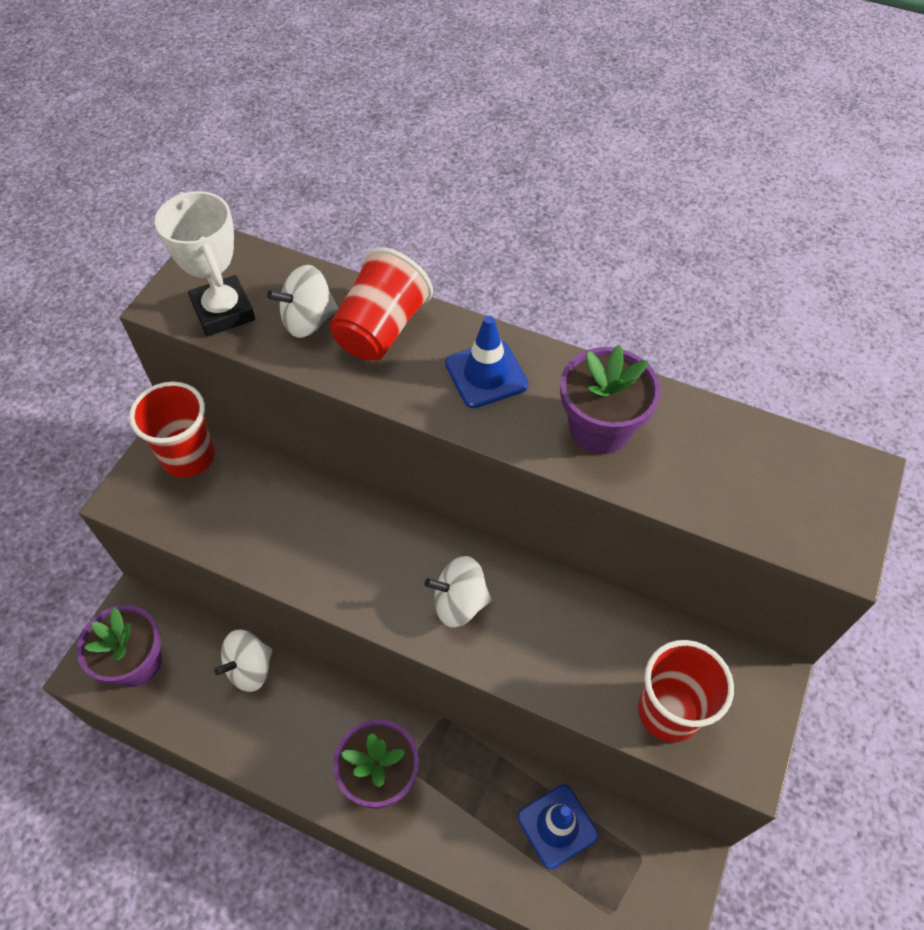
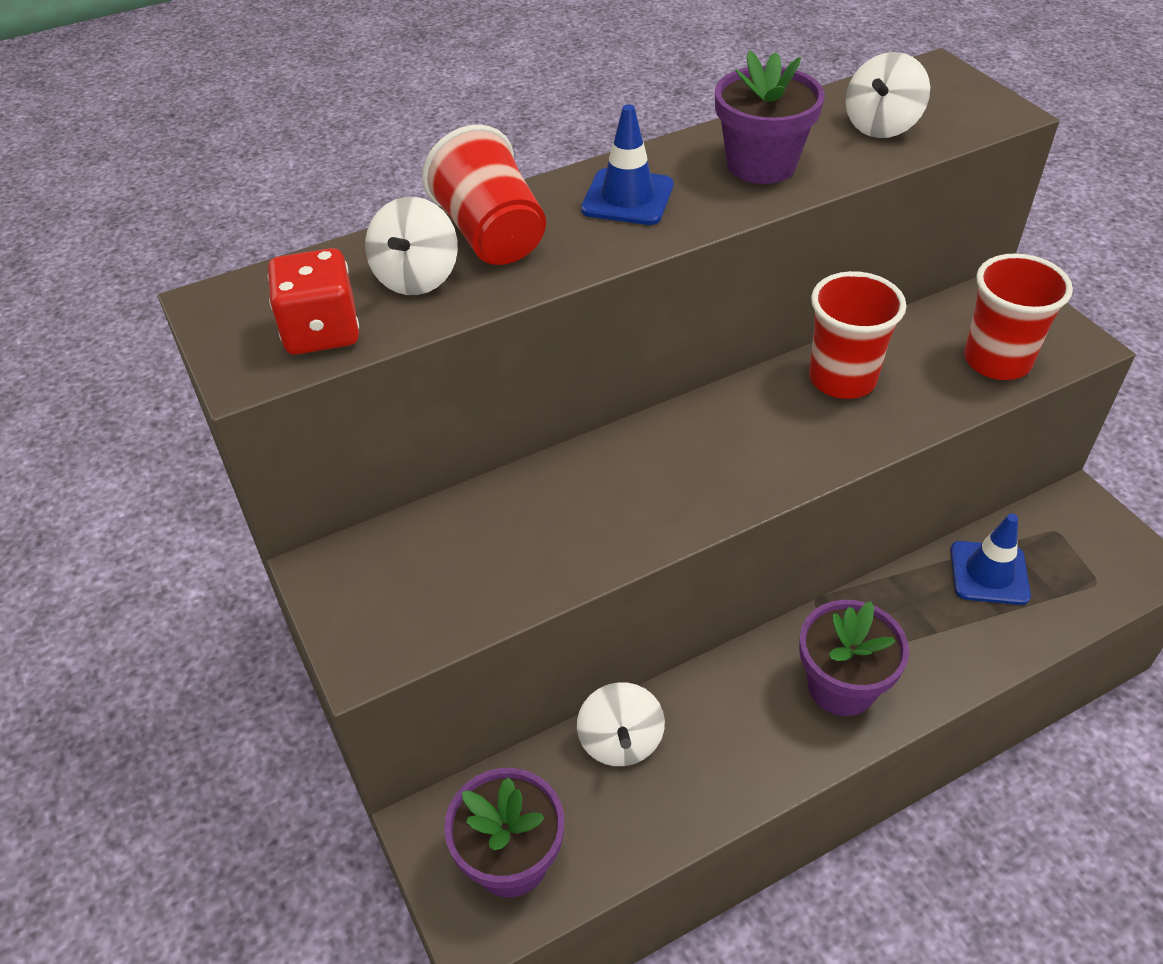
camera: 50 degrees left, 10 degrees down
(188, 457) = (373, 566): red cup -> red cup (842, 379)
(223, 311) = (321, 331): white trophy -> red dice
(459, 603) = (774, 436): white spinning top -> white spinning top (881, 126)

